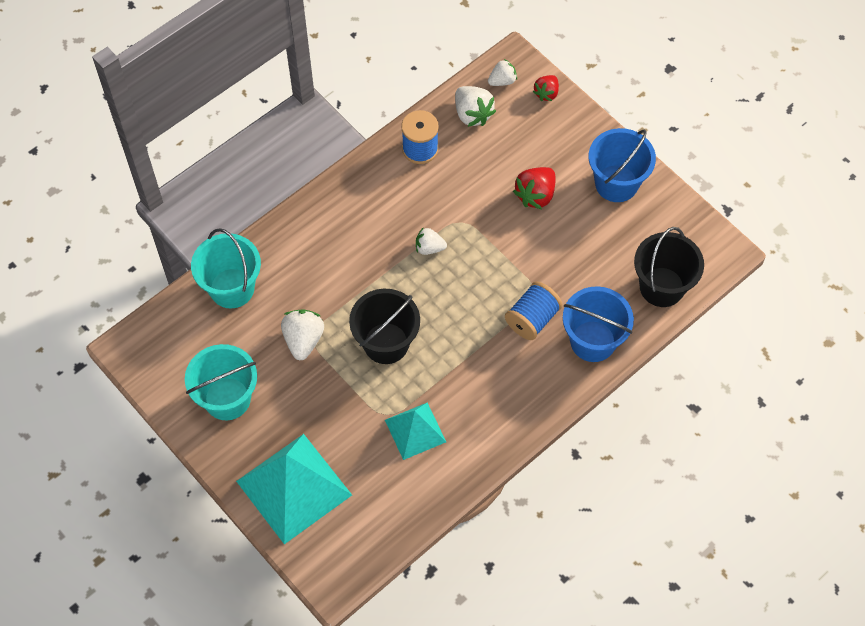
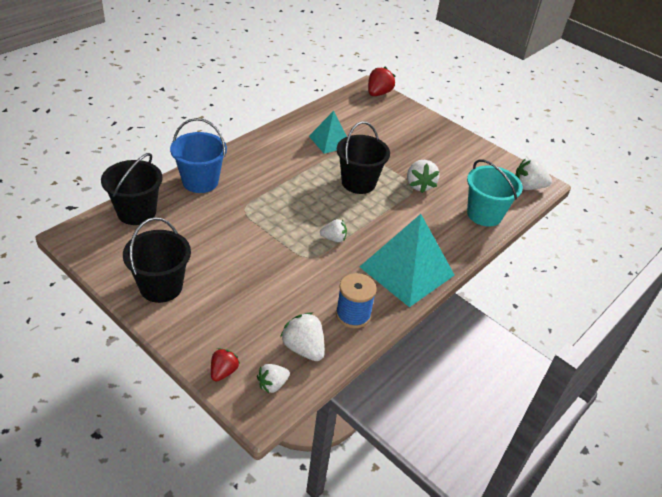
camera: 170 degrees right, 20 degrees down
(151, 339) = (528, 187): none -> white strawberry
(227, 399) = (461, 157): turquoise bucket -> none
(294, 488) = (402, 120): turquoise pyramid -> turquoise pyramid (406, 271)
(532, 319) = (247, 194): blue spool -> none
(535, 195) = (240, 277): red strawberry -> red strawberry (378, 93)
(616, 183) = (161, 287): blue bucket -> black bucket

